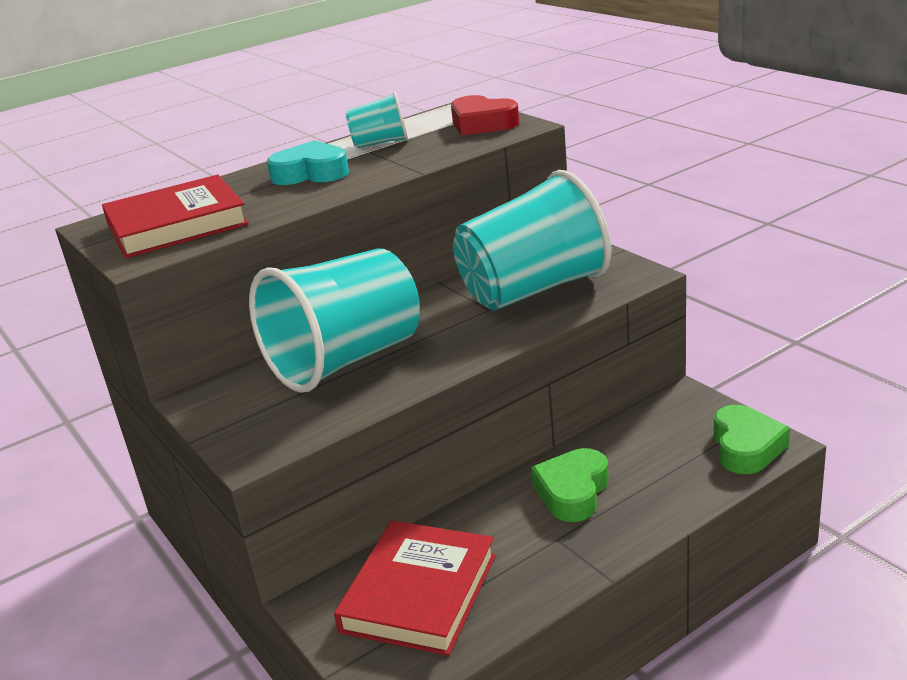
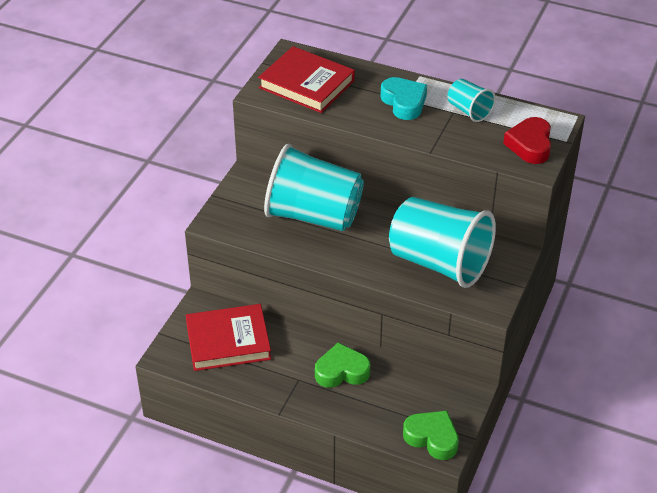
camera: 55 degrees right, 15 degrees up
(746, 447) = (432, 438): green heart -> green heart turned 120 degrees counterclockwise

